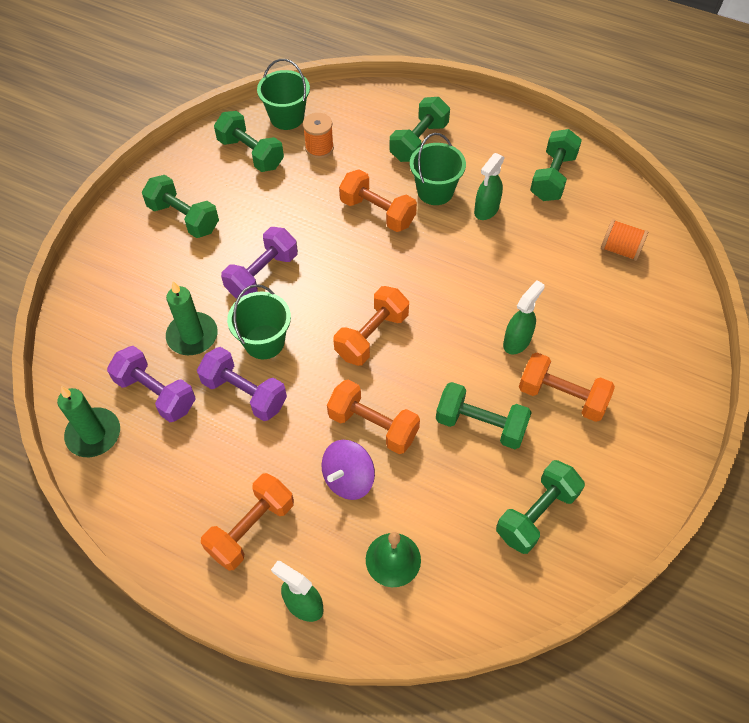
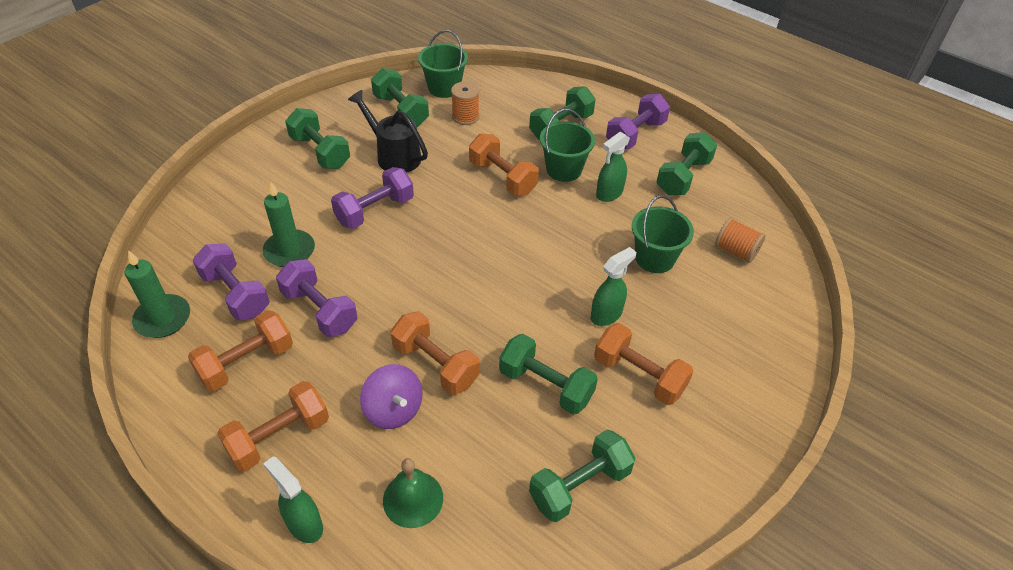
camera: 10 degrees right, 10 degrees down
(261, 207) = (394, 155): none -> black watering can
(264, 342) = (355, 268): green bucket -> green bucket (654, 258)
(348, 479) = (393, 410): purple spinning top -> purple spinning top turned 90 degrees counterclockwise
(371, 336) = (461, 282): orange dumbbell -> orange dumbbell (246, 362)
(495, 137) = (635, 134): none -> purple dumbbell

